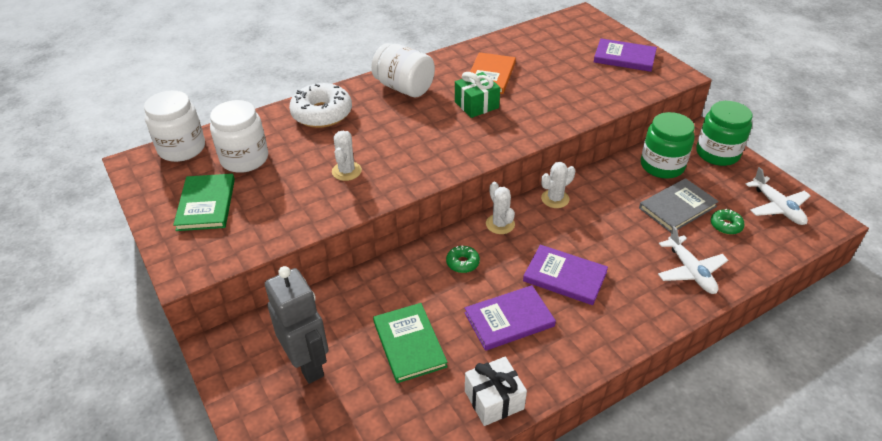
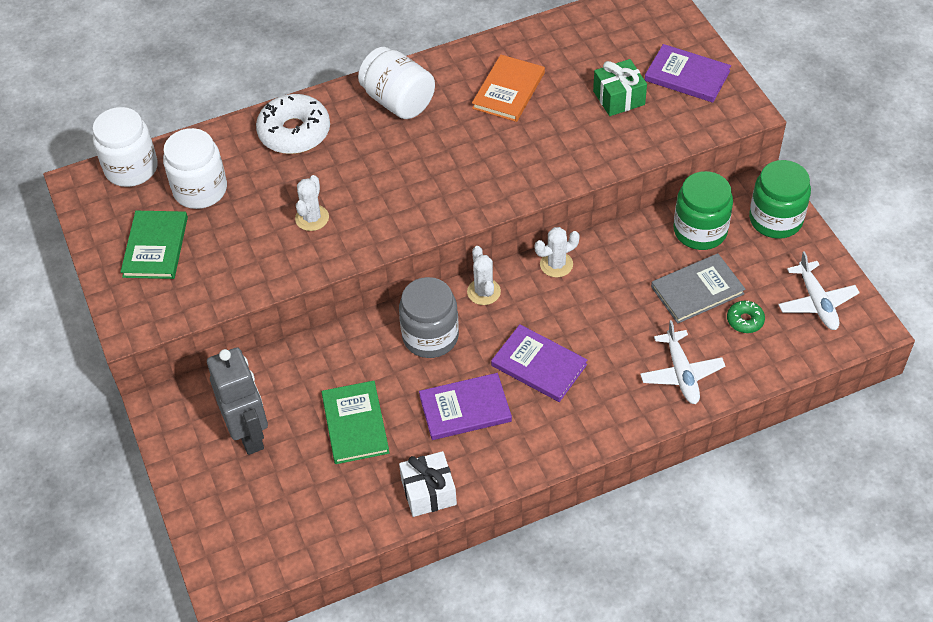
camera: 10 degrees right, 10 degrees up
(462, 263) = (430, 336): green donut -> grey jar
(476, 105) = (480, 136): green gift -> green gift (619, 98)

